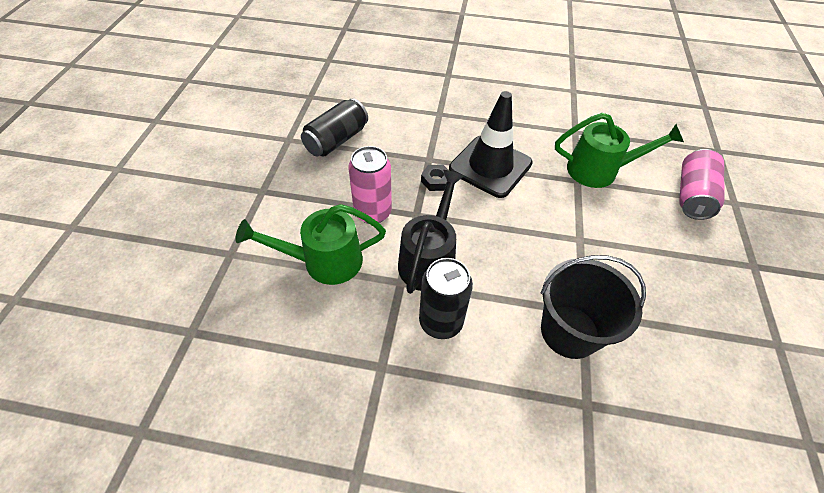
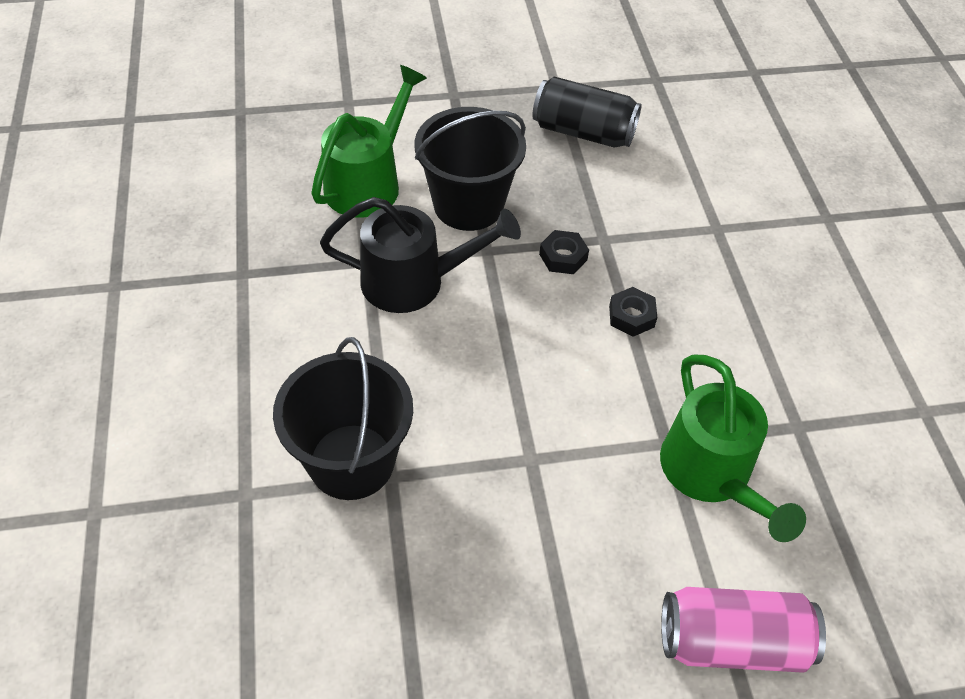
camera: 70 degrees right, 0 degrees up
(323, 261) = (369, 182): green watering can -> green watering can turned 60 degrees clockwise
(372, 212) = (468, 205): pink can -> black bucket
(440, 322) = (320, 315): black can -> none
(490, 166) = (631, 316): black traffic cone -> black nut

